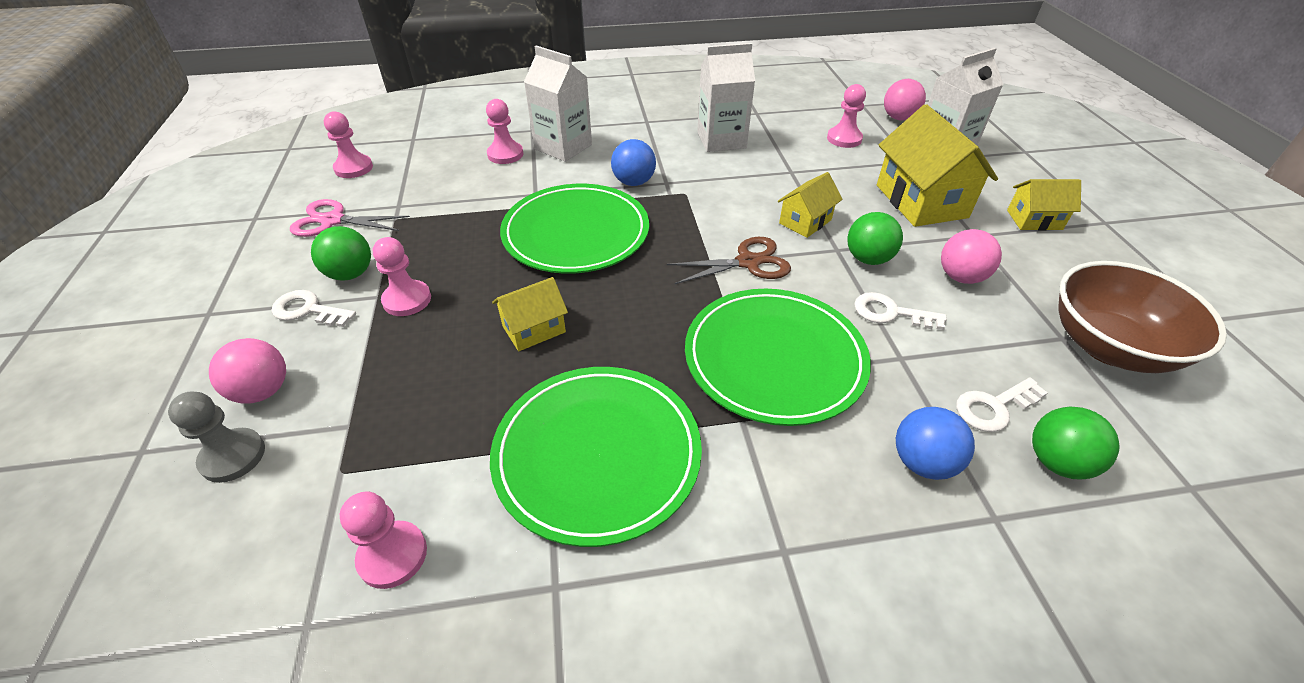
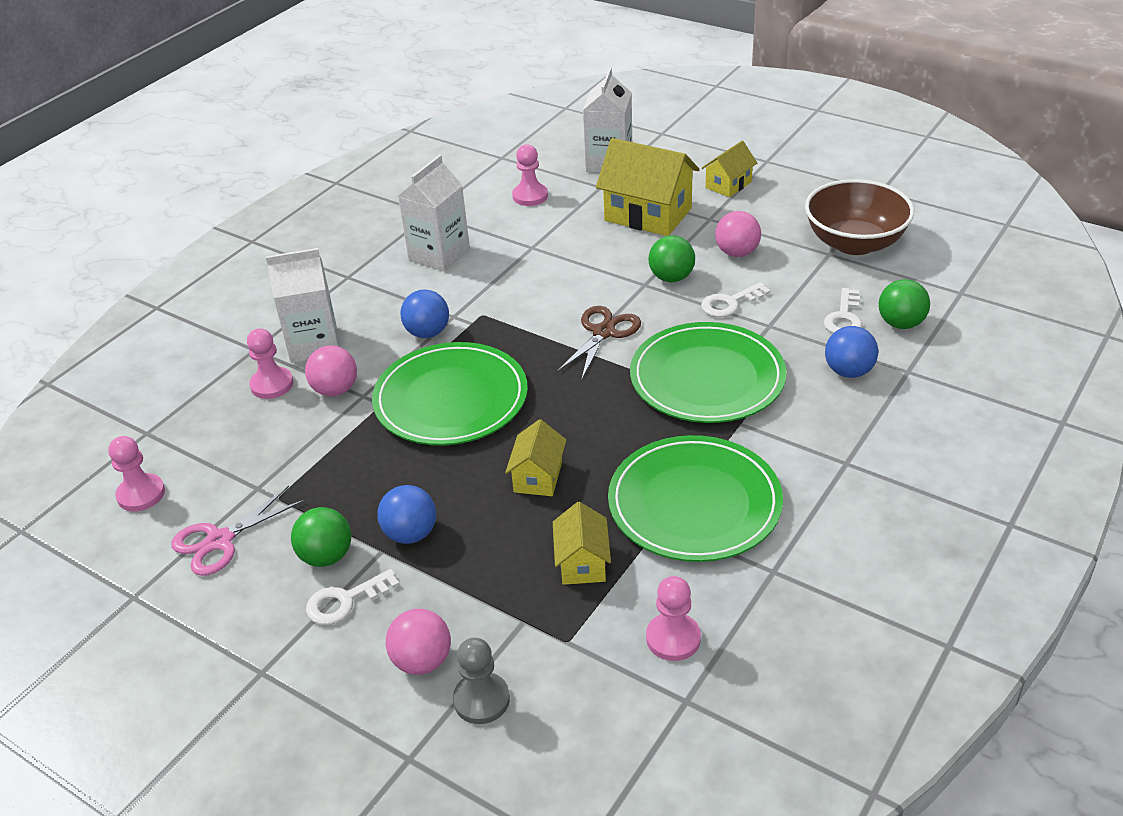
camera: 45 degrees left, 5 degrees down
(407, 300) = (410, 534): pink pawn -> blue ball
(805, 221) = (597, 279): yellow house -> yellow house (582, 563)
(898, 118) = (544, 154): pink ball -> pink ball (335, 390)

